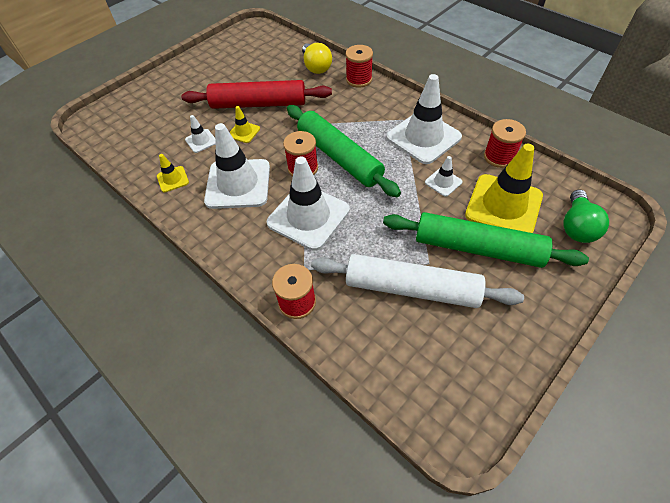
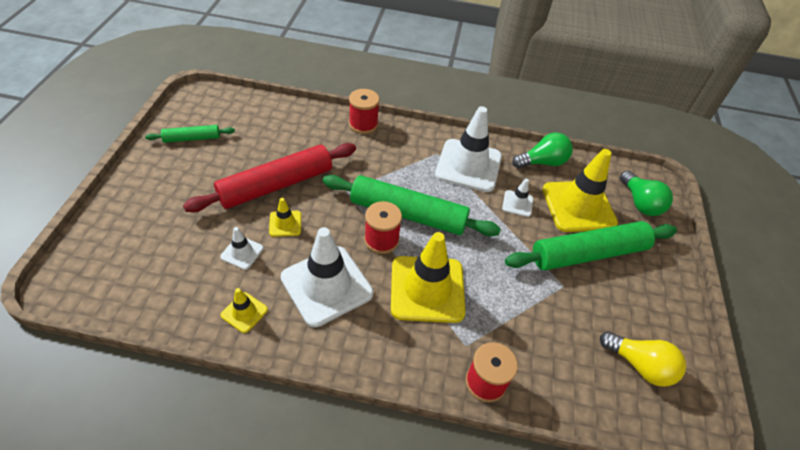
camera: 40 degrees left, 5 degrees down
(228, 56) = (192, 138): none -> green rolling pin
(308, 216) = (427, 289): white traffic cone -> yellow traffic cone
(316, 67) = (307, 123): yellow light bulb -> yellow light bulb (639, 365)
(412, 288) = (568, 316): white rolling pin -> none
(499, 157) = (542, 162): red spool -> green light bulb

